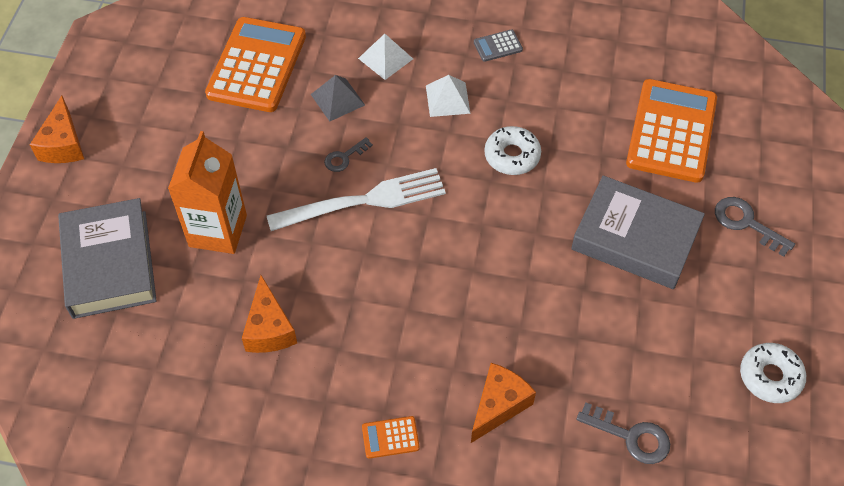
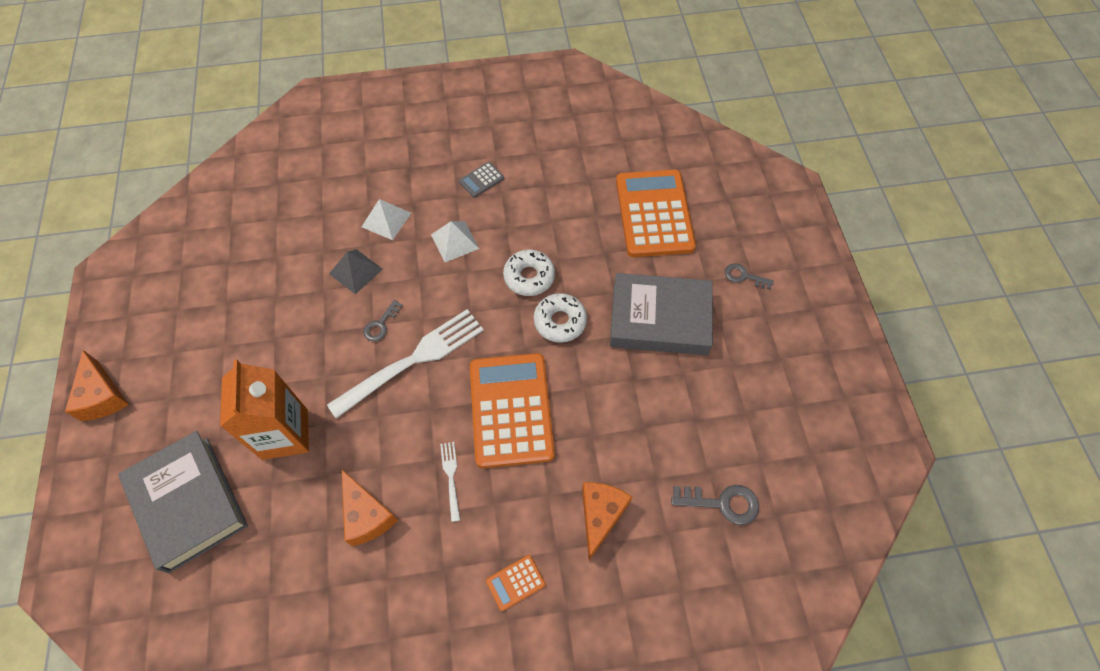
camera: 20 degrees left, 5 degrees up
(257, 65) = (269, 261): orange calculator -> orange calculator (511, 410)
(362, 321) = (451, 477): none -> white fork
(746, 223) = (744, 276): grey key -> grey key, size x0.65
(770, 377) = (813, 407): white donut -> white donut (560, 321)

